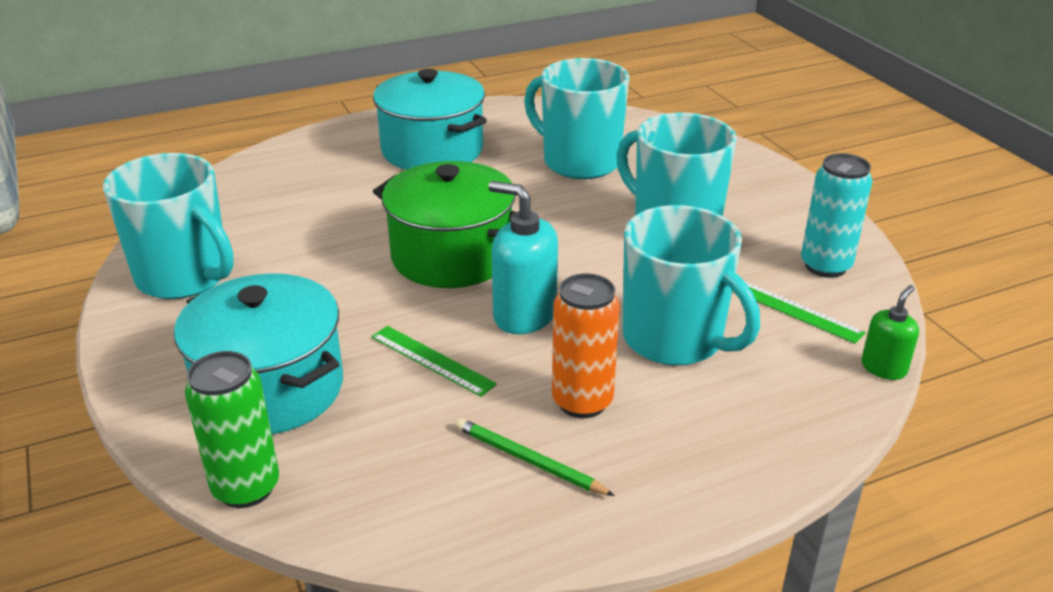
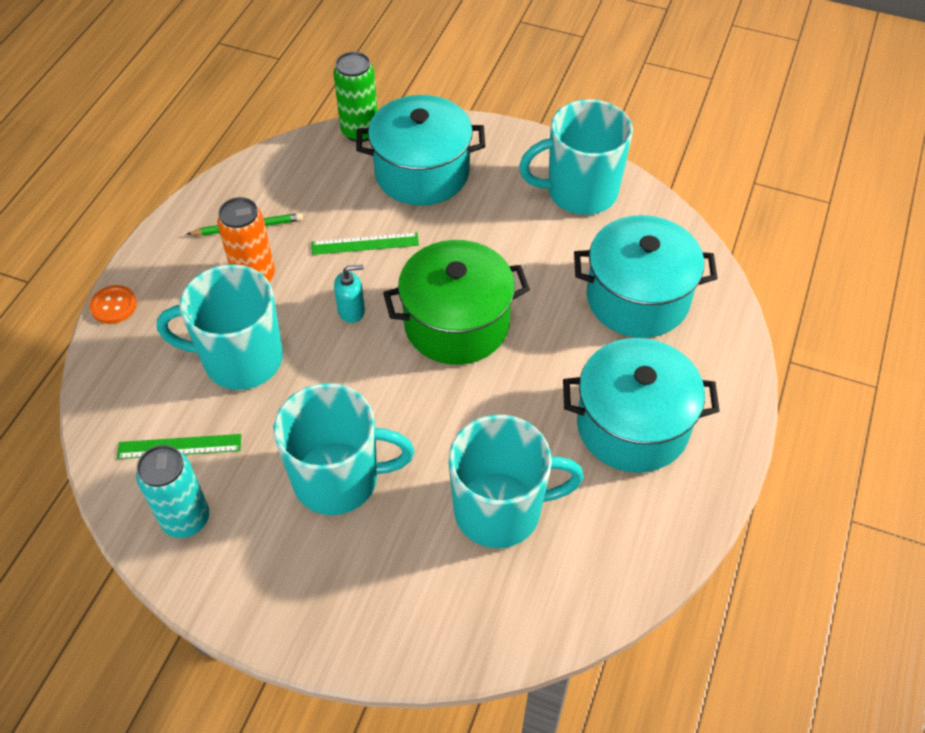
camera: 135 degrees right, 20 degrees up
(298, 195) = (637, 298): none -> turquoise pot
(524, 315) = (351, 310): turquoise soap dispenser -> turquoise soap dispenser, size x0.58
(776, 474) = (113, 305): none -> orange button
(883, 368) = (89, 432): green soap dispenser -> none

